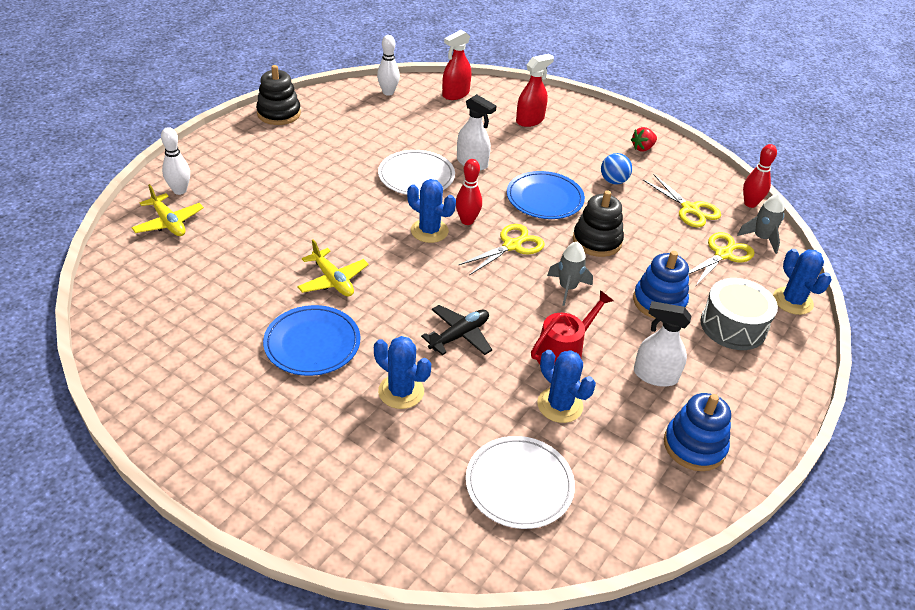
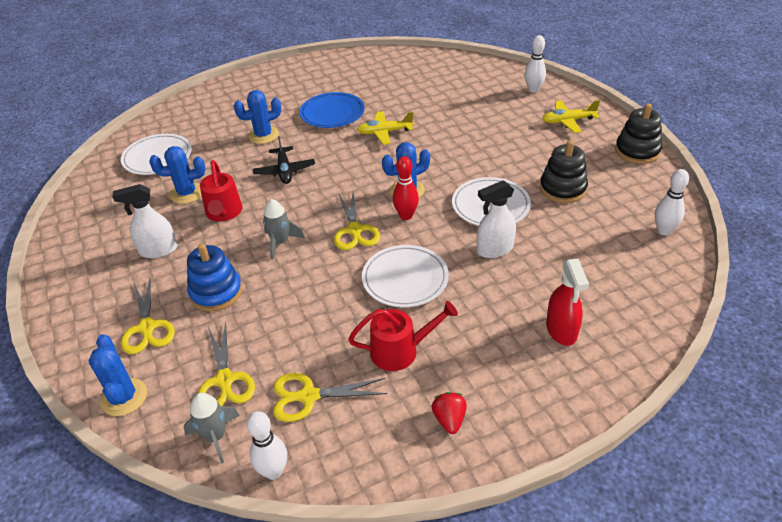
camera: 125 degrees right, 0 degrees up
(168, 223) = (495, 81): yellow plane -> yellow plane (568, 121)
(455, 94) = (646, 284): red spray bottle -> none
(544, 199) = (405, 279): blue plate -> white plate
(597, 241) = (319, 289): black stacking toy -> black stacking toy (562, 189)
(613, 181) = (400, 351): blue ball -> red watering can
(655, 375) = (158, 250): white spray bottle -> white spray bottle turned 150 degrees counterclockwise
(694, 446) = (92, 240): blue stacking toy -> none
(733, 326) = (147, 328): grey drum -> yellow scissors
(750, 203) = (273, 471): red bowling pin -> white bowling pin
(792, 301) = (124, 397): blue cactus -> blue cactus turned 60 degrees clockwise

